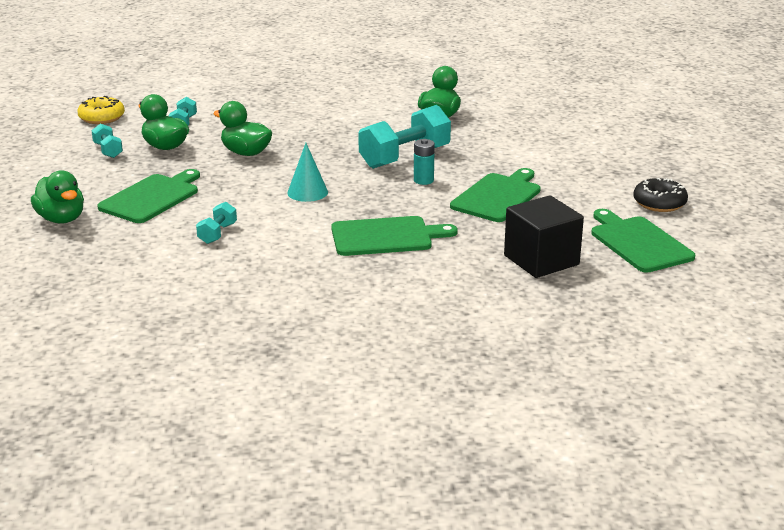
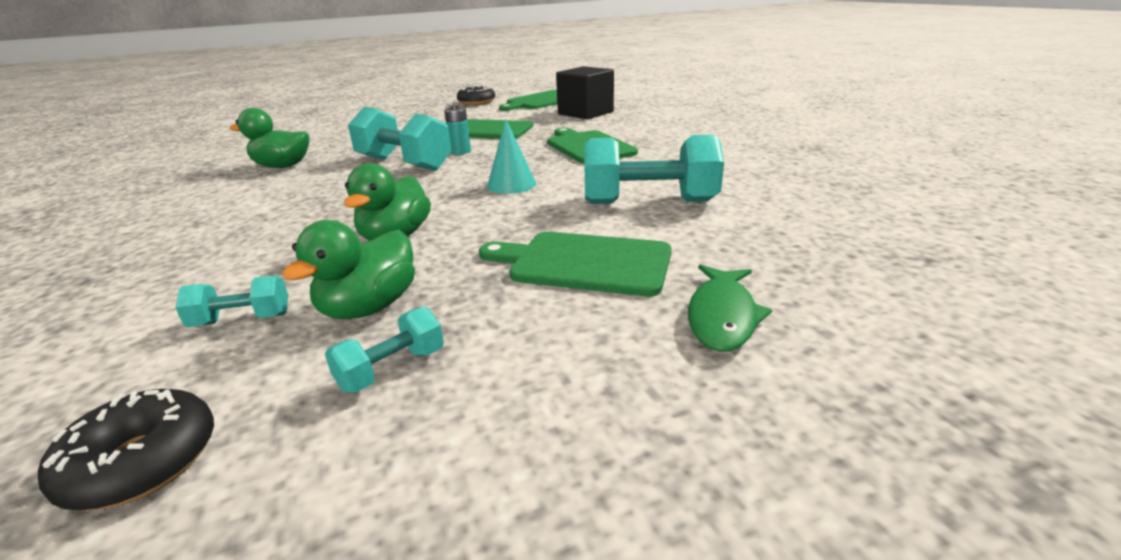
camera: 105 degrees left, 0 degrees up
(61, 219) = (722, 316): green duck -> green fish
(102, 118) = (142, 462): yellow donut -> black donut
(217, 233) = (649, 202): turquoise dumbbell -> turquoise dumbbell, size x2.06

